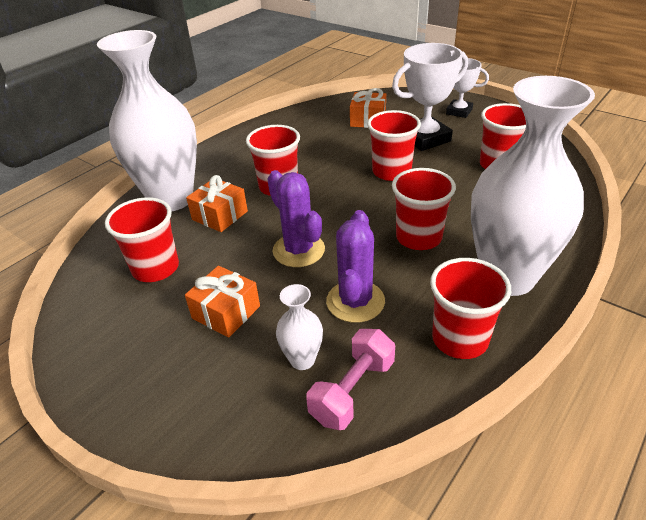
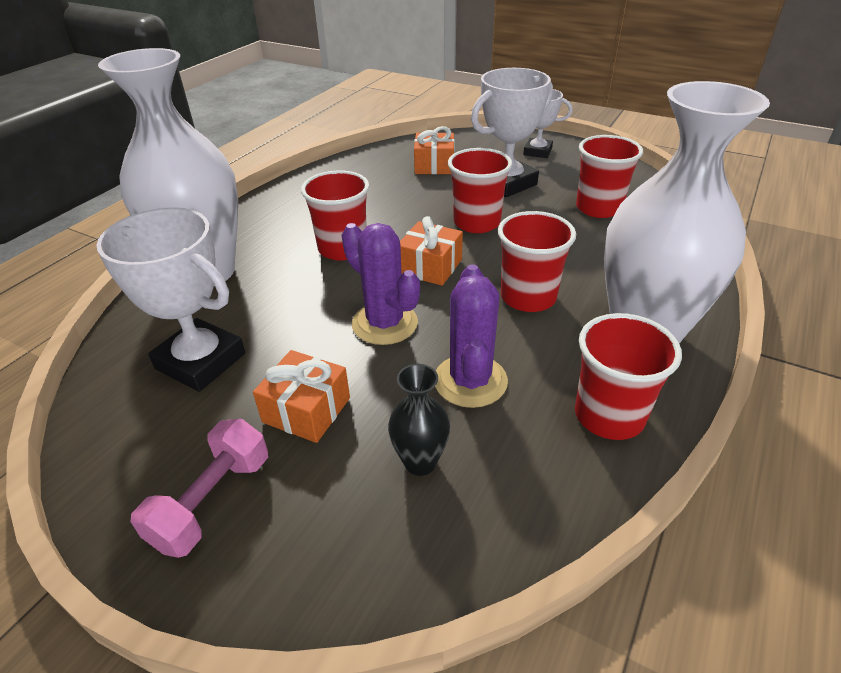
camera: 10 degrees left, 0 degrees up
(156, 268) = (201, 361): red cup -> white trophy
(220, 215) = (274, 288): orange gift -> orange gift (430, 267)
(302, 360) = (420, 462): white vase -> black vase
(352, 391) = (494, 496): pink dumbbell -> pink dumbbell (212, 501)

